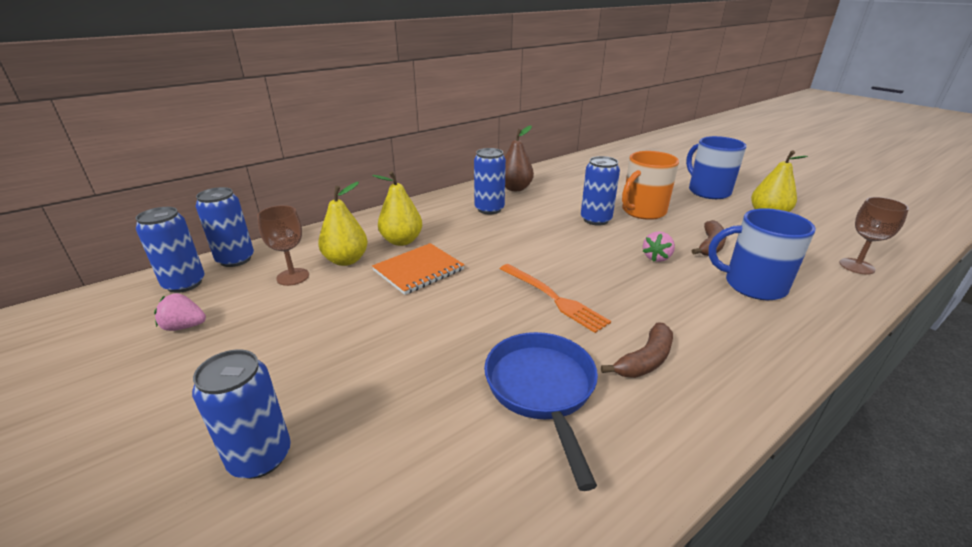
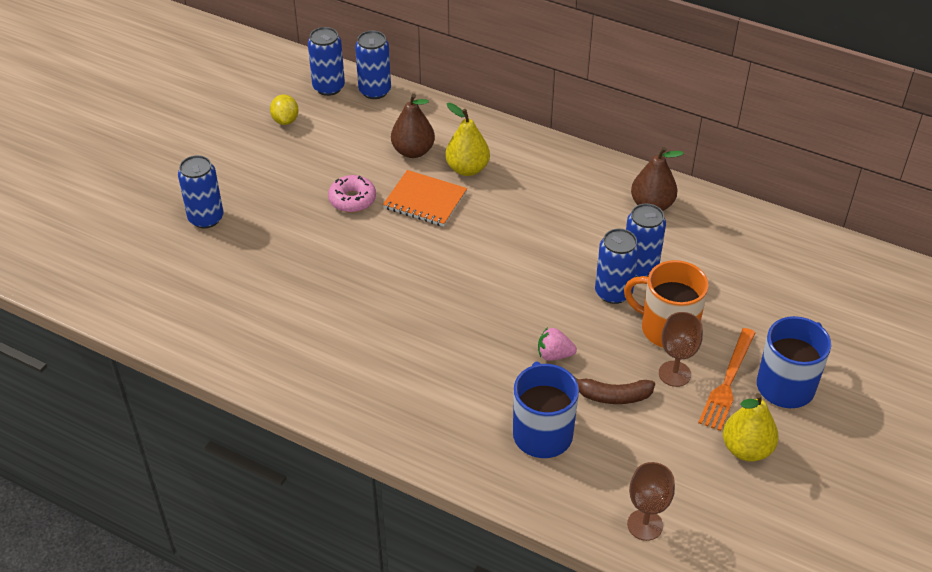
camera: 65 degrees right, 15 degrees up
(184, 326) = (285, 120): pink strawberry -> yellow lemon
(293, 277) = (371, 135): brown goblet -> brown goblet (674, 374)
(346, 260) = (413, 151): yellow pear -> brown pear
(371, 312) = (352, 200): none -> pink donut
(489, 209) = (578, 202): blue can -> blue can (639, 267)
(542, 390) = (316, 318): blue pan -> none
(553, 298) = (433, 296): orange fork -> orange fork (727, 382)
(645, 360) = (378, 367): brown banana -> none

